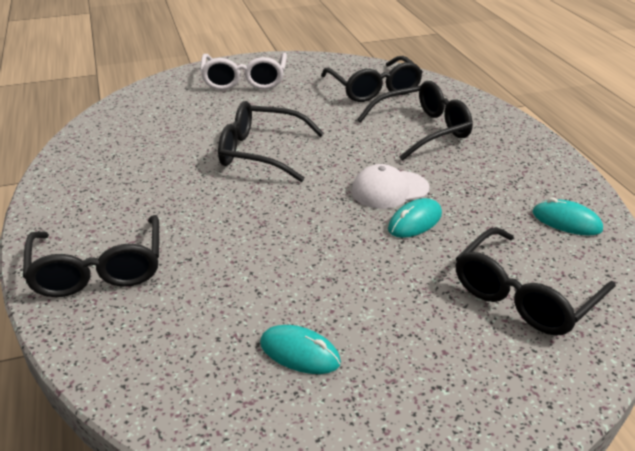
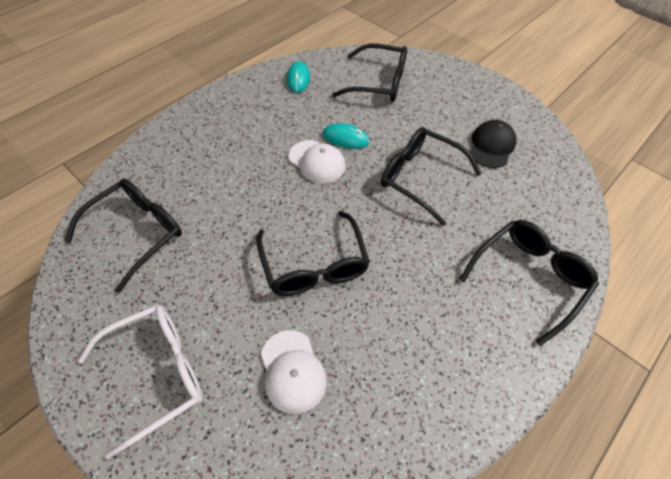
camera: 120 degrees left, 20 degrees up
(185, 121) = (292, 371): none -> white cap
(300, 353) = (491, 146): turquoise mouse -> black cap
(422, 130) = (212, 171): black glasses -> black glasses (420, 178)

